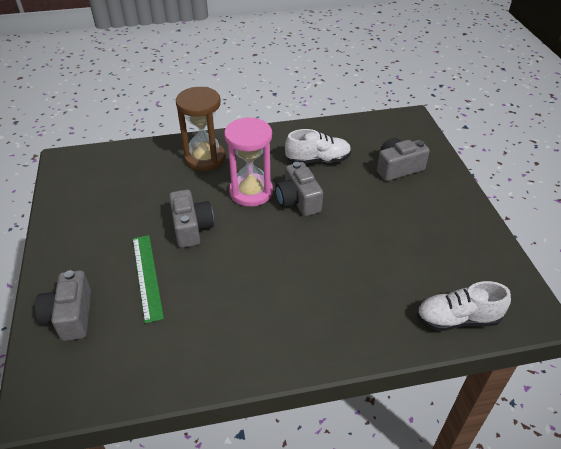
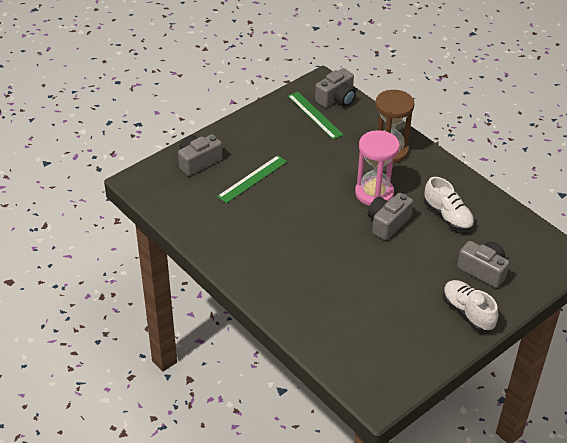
camera: 60 degrees right, 0 degrees up
(105, 185) = (315, 115): none -> green ruler
(191, 228) = (311, 179): grey camera -> grey camera (336, 99)
(457, 319) = (337, 353): white shoe -> white shoe (467, 312)

